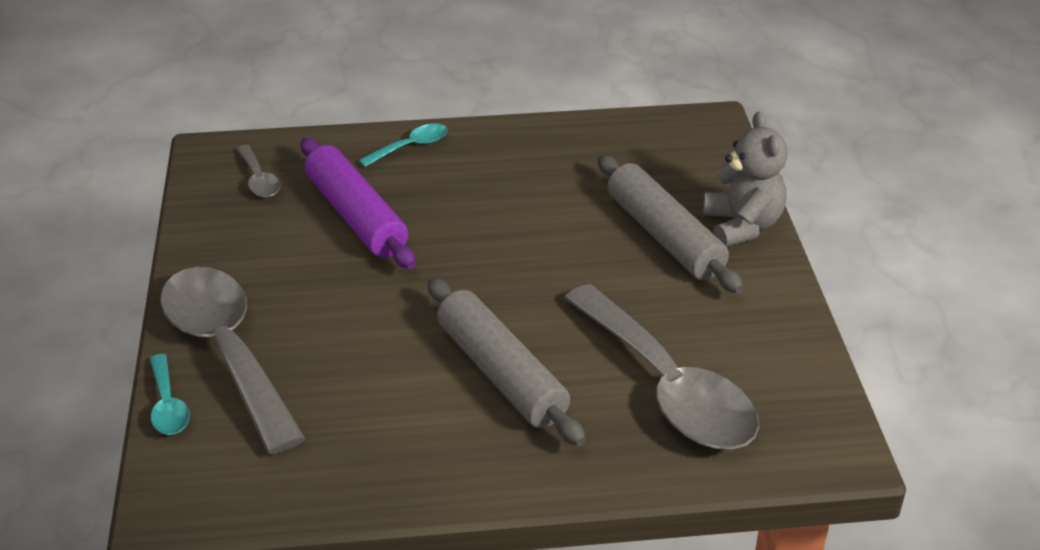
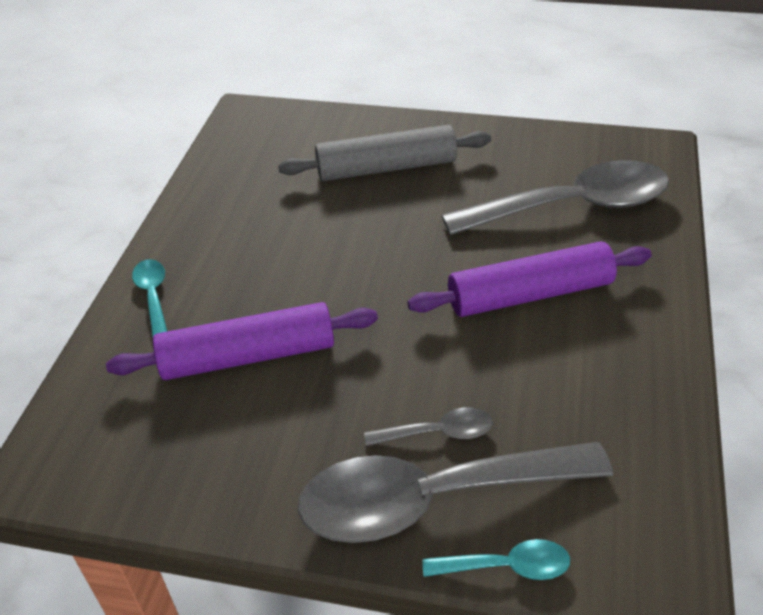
camera: 70 degrees left, 5 degrees up
(259, 179) = (127, 432): grey spoon -> grey spoon (438, 433)
(501, 374) = (530, 295): grey rolling pin -> purple rolling pin
(742, 226) = (393, 128): grey teddy bear -> none

